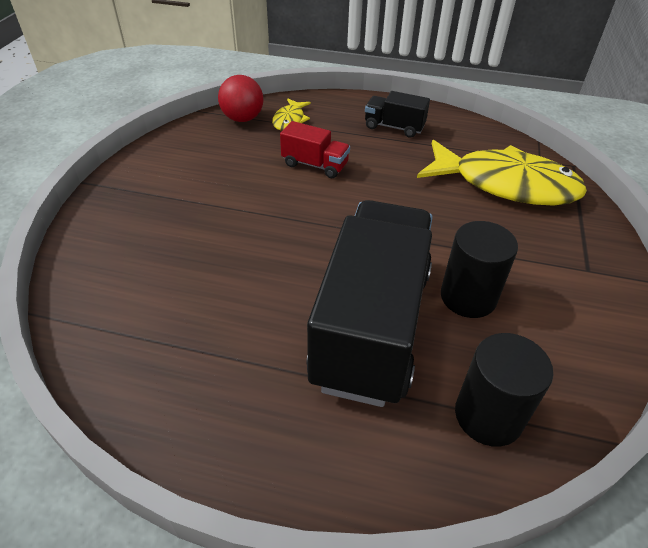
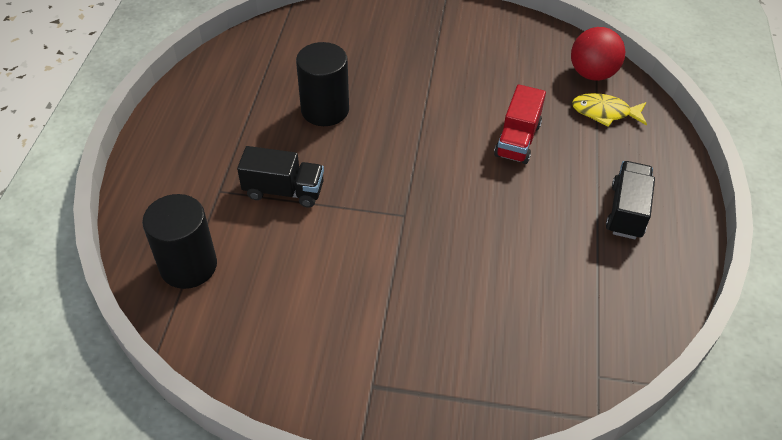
camera: 85 degrees right, 5 degrees up
(371, 325) = (284, 191): black truck -> black truck, size x0.44
(468, 297) = (322, 264): black cylinder -> black cylinder (325, 110)
(505, 184) = (526, 324): yellow fish -> none

